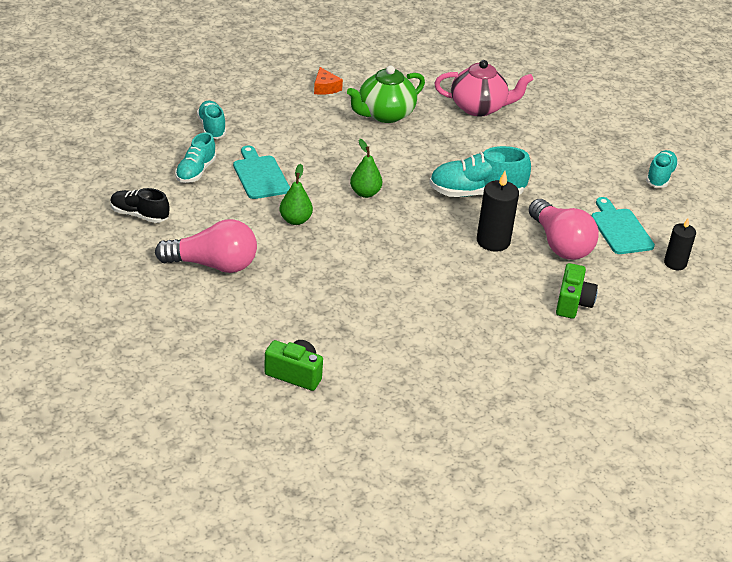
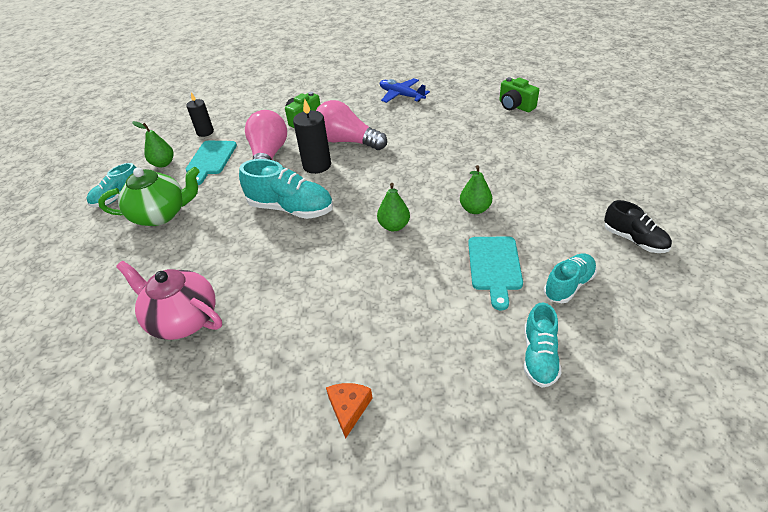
camera: 150 degrees left, 5 degrees up
(213, 265) = (561, 181): pink light bulb -> pink light bulb (347, 141)
(384, 114) = (302, 332): green teapot -> green teapot (161, 214)
(471, 370) = (401, 95): none -> blue plane
(667, 216) = (163, 163): none -> green pear

